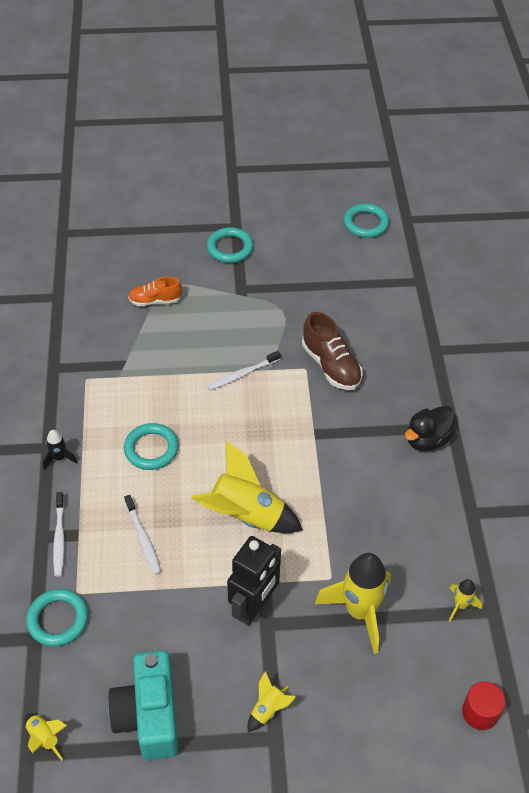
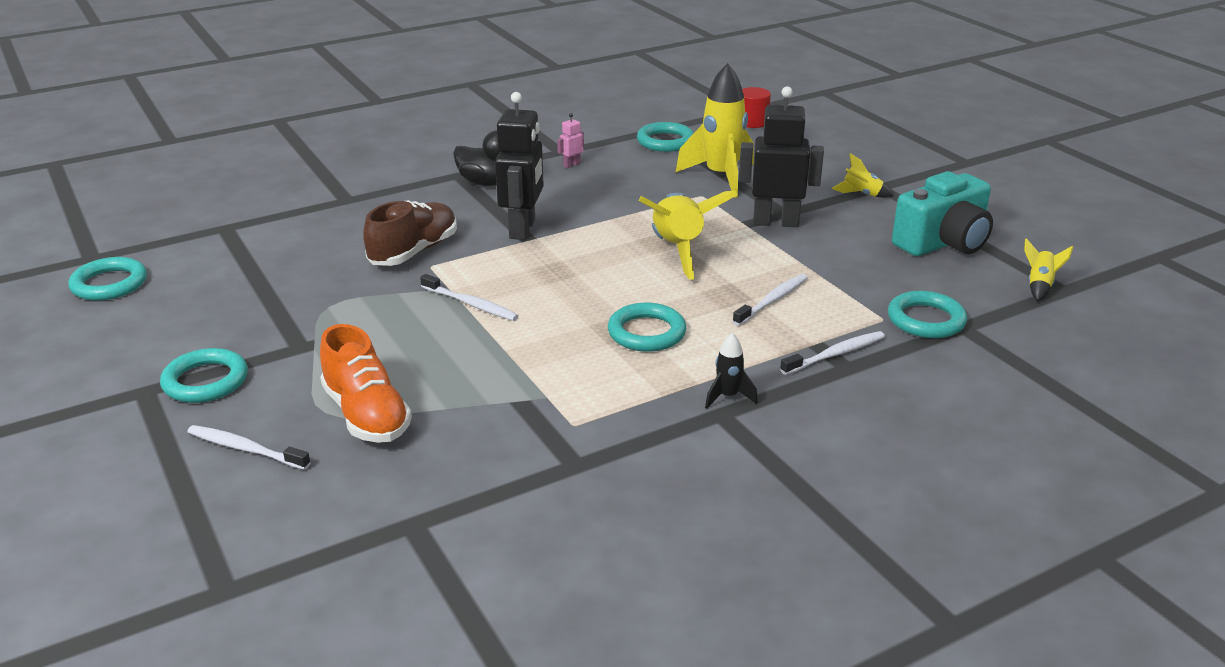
camera: 115 degrees left, 20 degrees down
(155, 300) = (366, 415): orange shoe -> orange shoe, size x1.53
(158, 253) = (245, 449): none -> white toothbrush
(333, 435) = (523, 229): none -> black robot
(438, 509) = (571, 165): none -> pink robot
(460, 605) = (665, 141): yellow rocket -> turquoise ring

